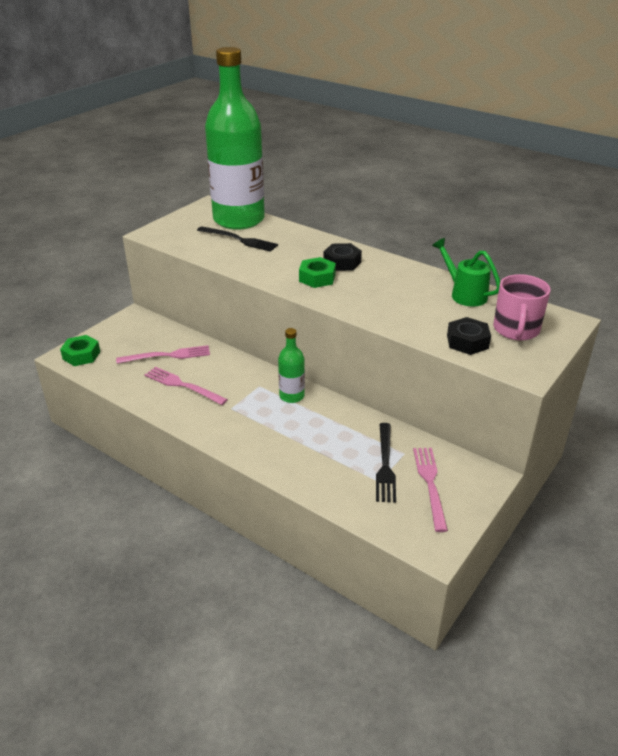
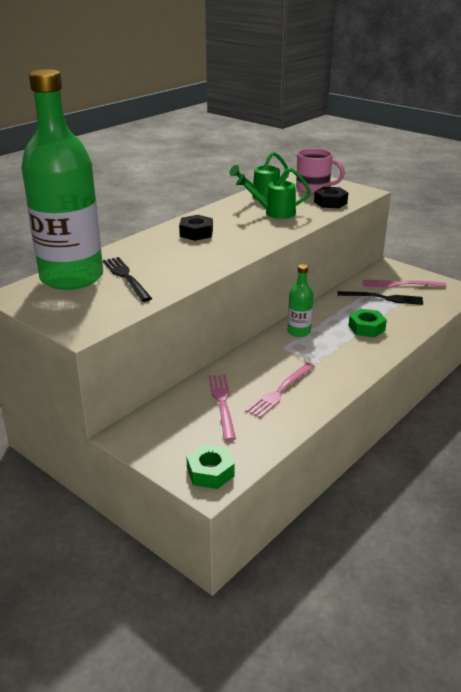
camera: 85 degrees left, 5 degrees down
(239, 240) = (126, 277): black fork -> black fork turned 60 degrees counterclockwise
(317, 278) = (224, 244): green nut -> green nut (366, 328)
(414, 303) = (275, 213): none -> green watering can

